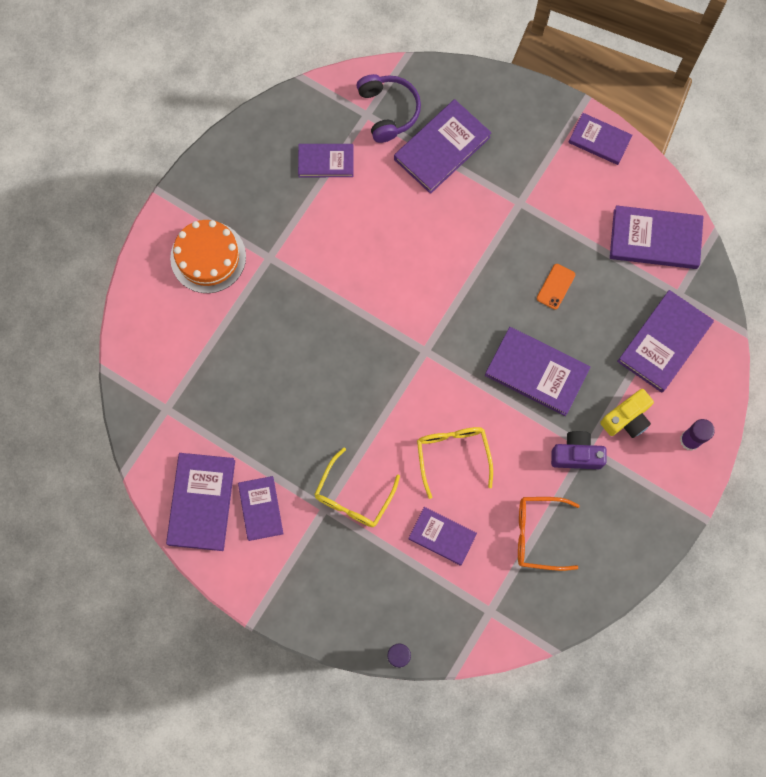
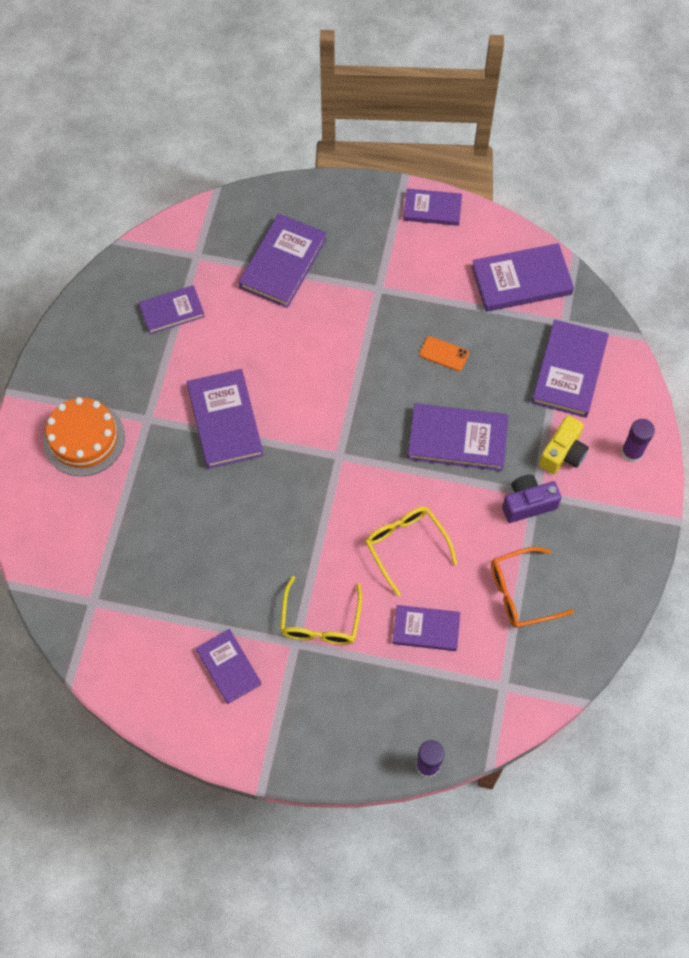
camera: 20 degrees left, 10 degrees down
(202, 502) = (164, 682): purple book -> purple book (225, 421)
(388, 111) = (217, 245): purple headphones -> none
(555, 286) = (444, 354): orange phone -> orange phone turned 75 degrees counterclockwise

